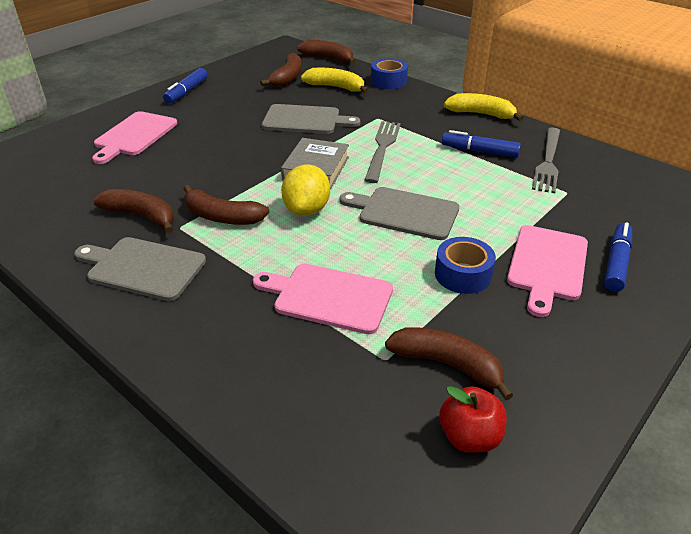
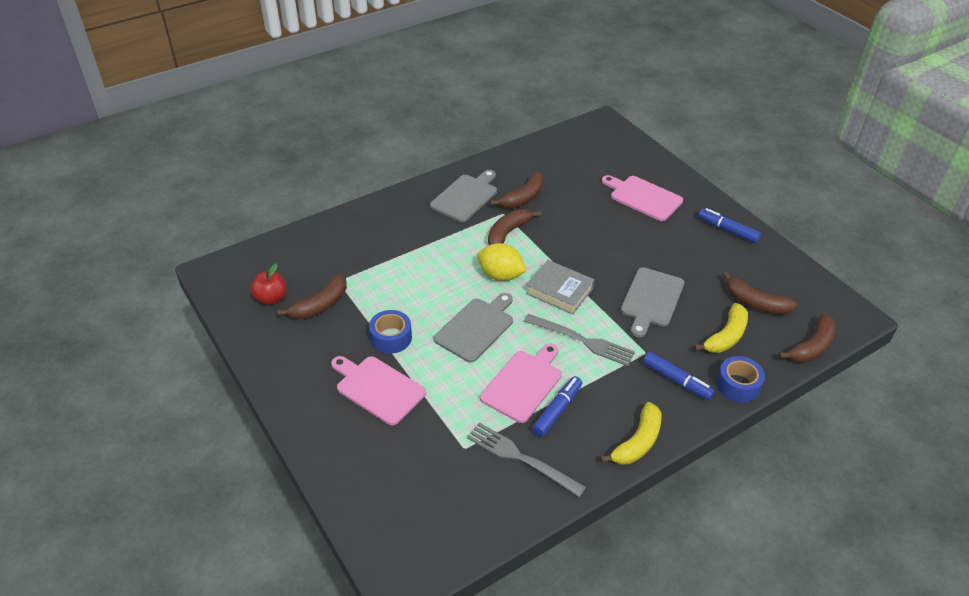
camera: 105 degrees right, 5 degrees up
(328, 297) = (401, 268): pink cutting board -> pink cutting board (523, 383)
(616, 263) = (360, 433): blue marker -> blue marker (676, 380)

